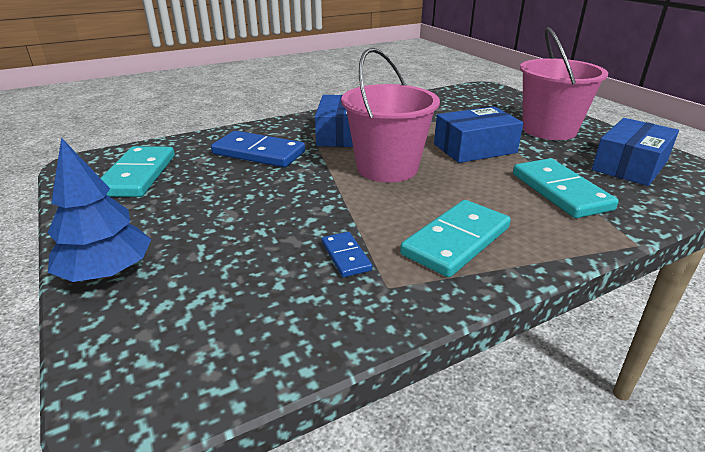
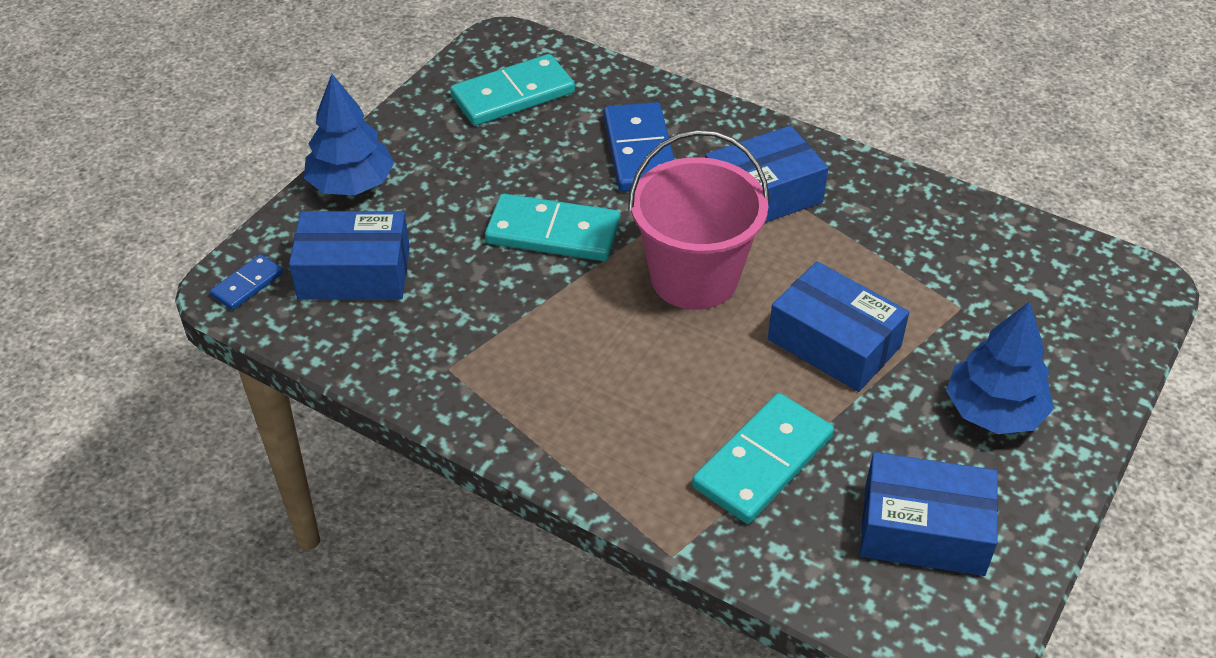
camera: 60 degrees right, 15 degrees up
(217, 305) = (354, 273): none -> blue box
(346, 256) = (476, 320): blue domino -> blue domino (247, 285)
(456, 241) = (564, 393): turquoise domino -> turquoise domino (553, 232)
(549, 130) = (993, 411): pink bucket -> blue tree

